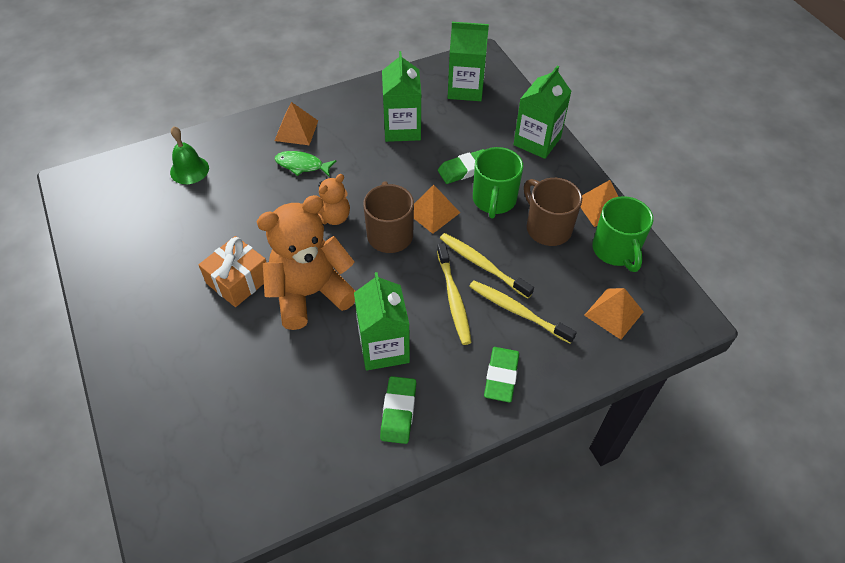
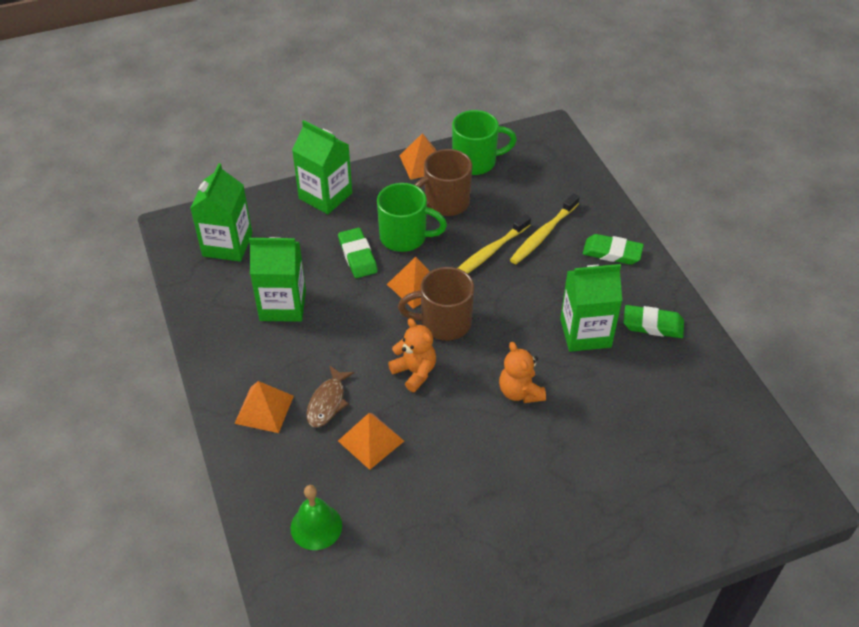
camera: 85 degrees left, 5 degrees down
(238, 280) = (501, 459): orange gift -> none
(302, 165) = (327, 402): green fish -> brown fish
(310, 293) = (520, 392): orange teddy bear -> orange teddy bear, size x0.52
(453, 298) = (527, 278): yellow toothbrush -> none
(614, 313) = (545, 174): orange pyramid -> orange pyramid (371, 440)

